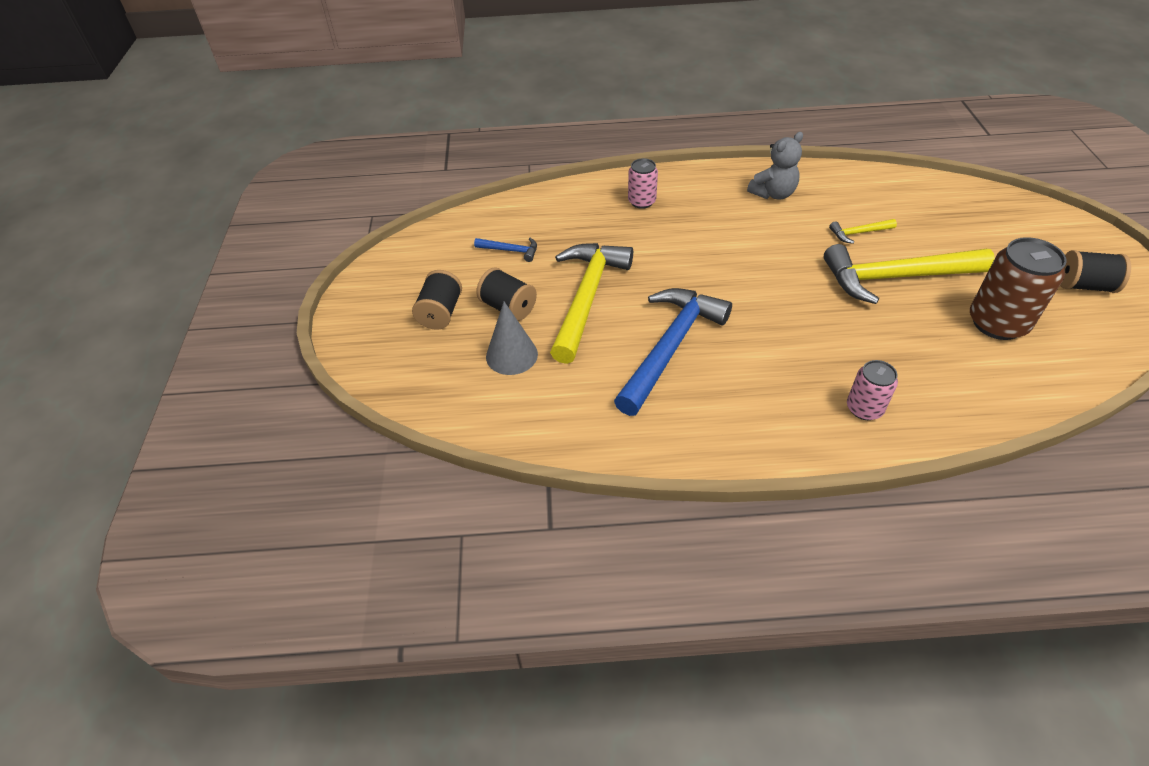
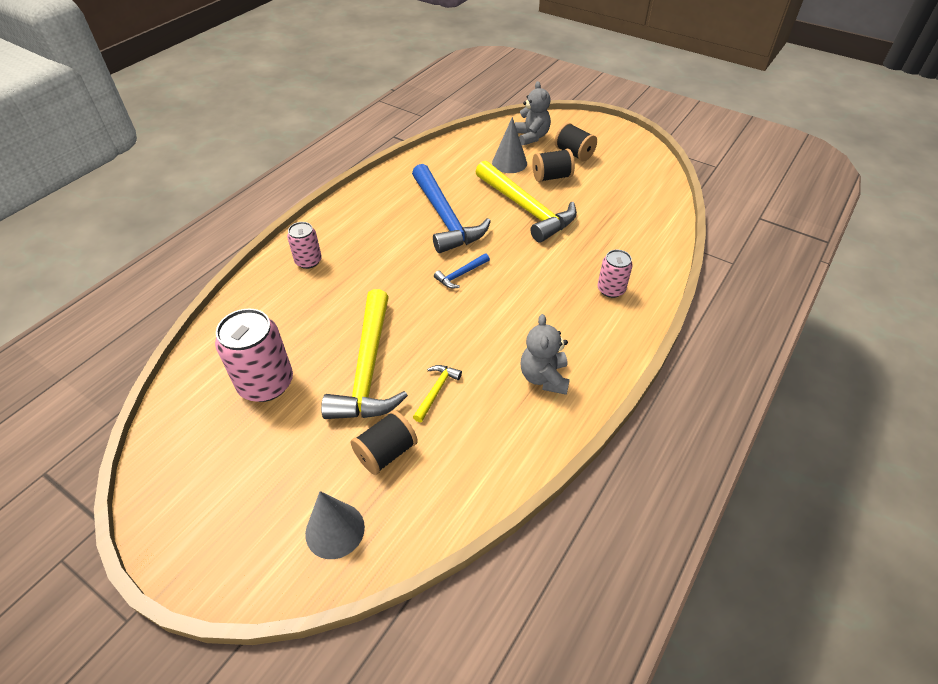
camera: 125 degrees right, 0 degrees up
(432, 366) = (531, 137): none -> grey teddy bear
(510, 250) = (610, 200): blue hammer -> blue hammer (461, 275)
(896, 277) = (368, 368): yellow hammer -> yellow hammer turned 150 degrees clockwise
(997, 323) = (266, 383): brown can -> pink can
(1003, 216) = (335, 530): none -> grey cone
(1084, 285) = (212, 485): black spool -> black spool (386, 452)

